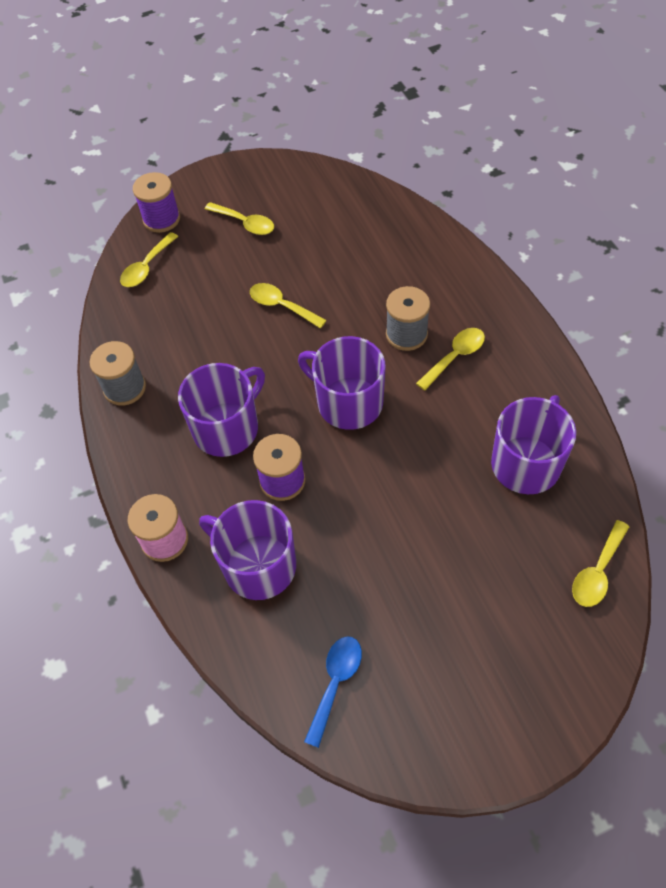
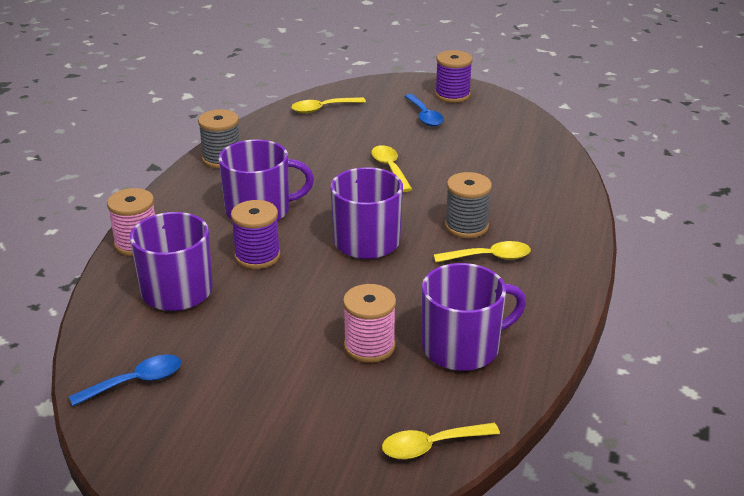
camera: 35 degrees right, 25 degrees down
(161, 219) = (367, 90): purple spool -> purple spool (452, 95)
(245, 223) = (424, 116): yellow spoon -> blue spoon
(464, 511) = (369, 346): none -> pink spool

